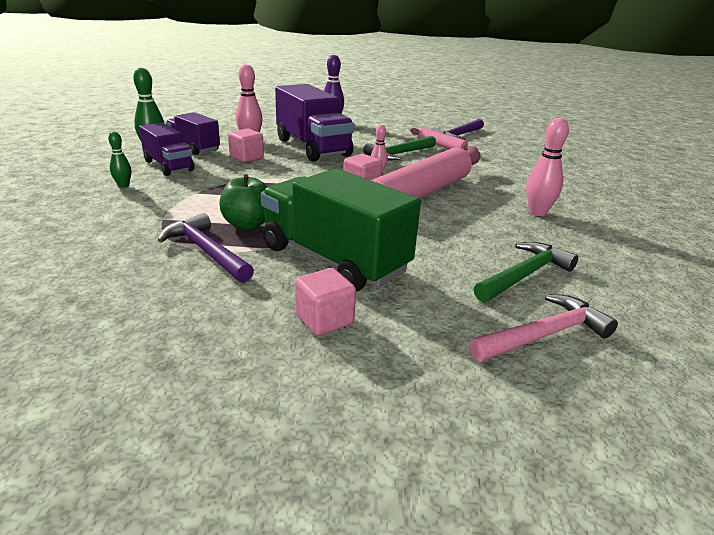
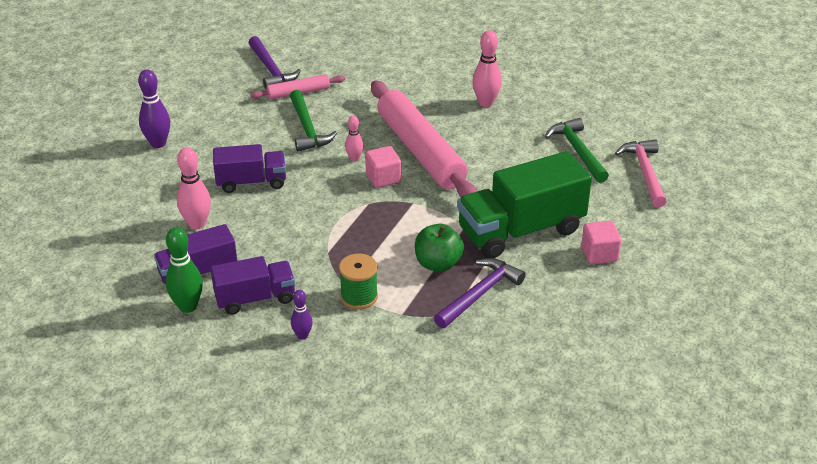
camera: 65 degrees left, 10 degrees up
(123, 186) = (302, 335): green bowling pin -> purple bowling pin
(183, 198) = (359, 296): none -> green spool
(206, 251) = (480, 294): purple hammer -> purple hammer turned 150 degrees clockwise
(246, 157) = (259, 237): pink cube -> none
(312, 147) = (251, 182): purple truck -> purple truck, size x0.59

